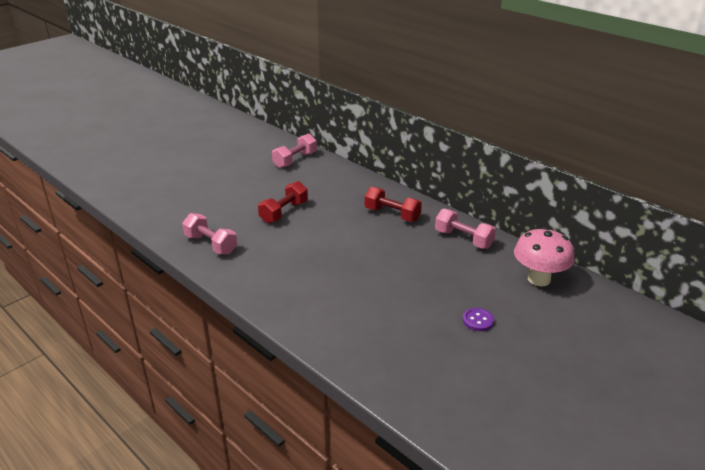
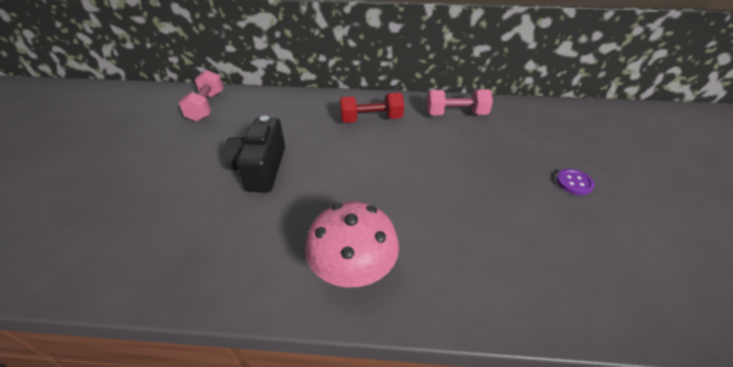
camera: 40 degrees left, 10 degrees up
(211, 244) = (210, 261): pink dumbbell -> none
(284, 212) = (260, 168): red dumbbell -> black camera
(539, 279) = (550, 120): pink mushroom -> pink mushroom (353, 272)

